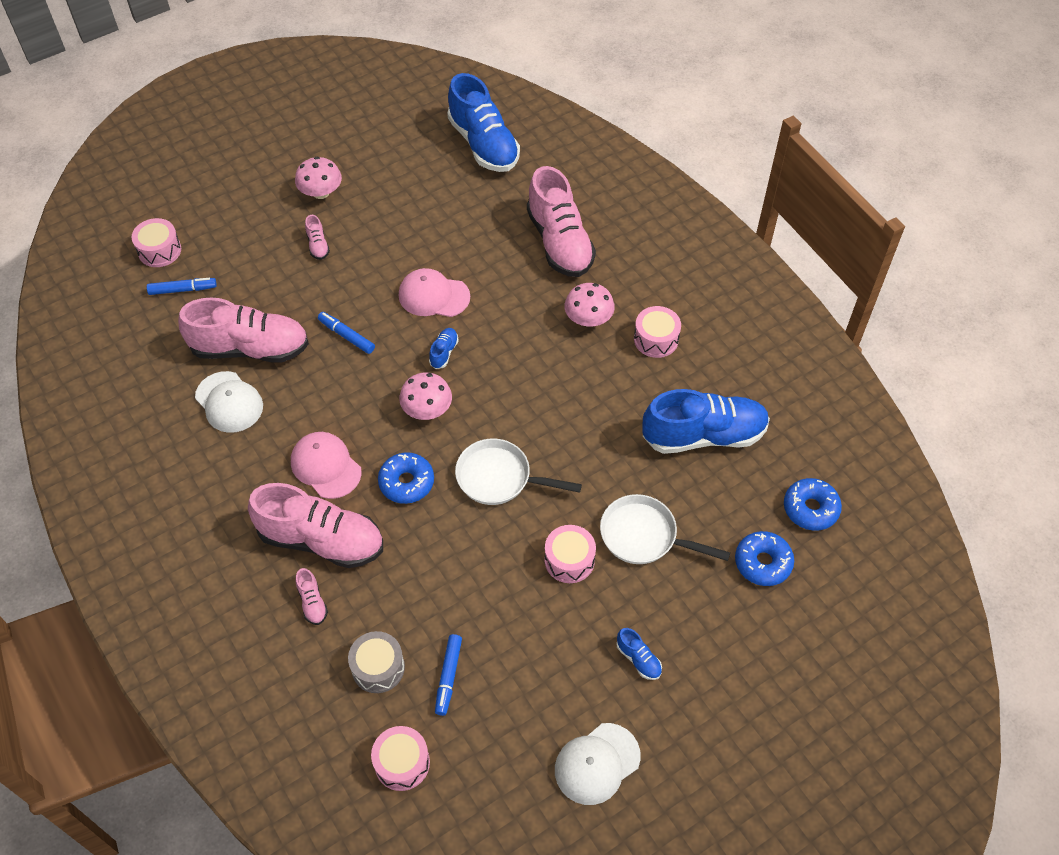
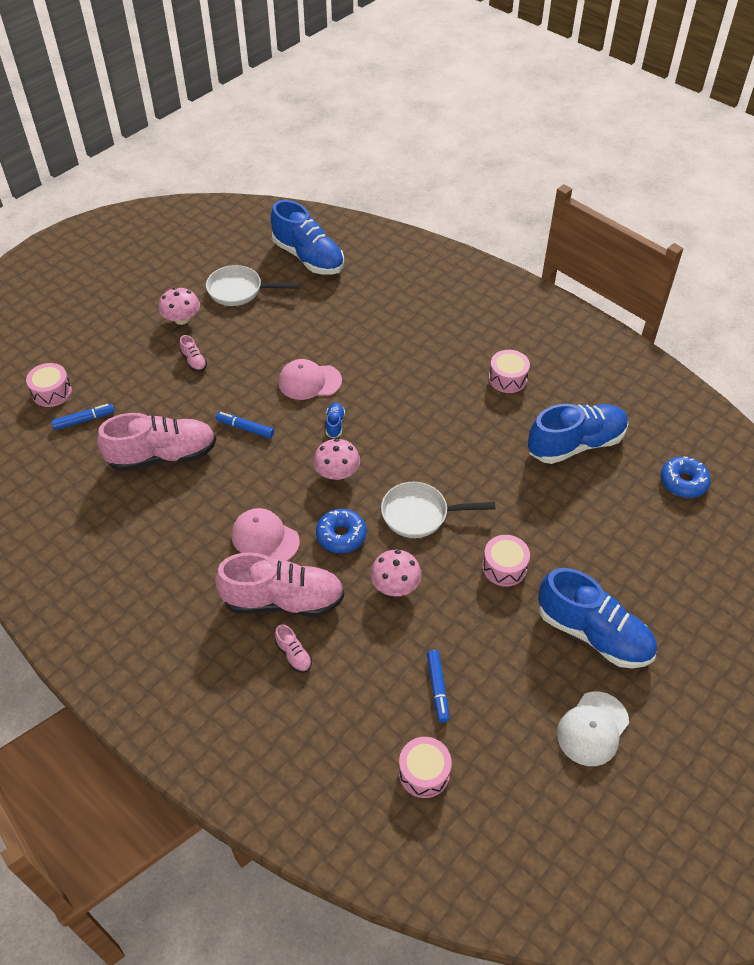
camera: 15 degrees left, 5 degrees down
(229, 402) = (158, 504): white cap -> none
(378, 667) = (372, 696): grey drum -> none
(559, 242) = (400, 320): pink shoe -> none
(588, 319) = (446, 374): pink mushroom -> pink mushroom (395, 585)
(638, 659) = (593, 633): blue shoe -> blue shoe, size x2.45
(644, 536) = (559, 533): white pan -> white pan (239, 290)
(762, 563) = (663, 532): blue donut -> none

